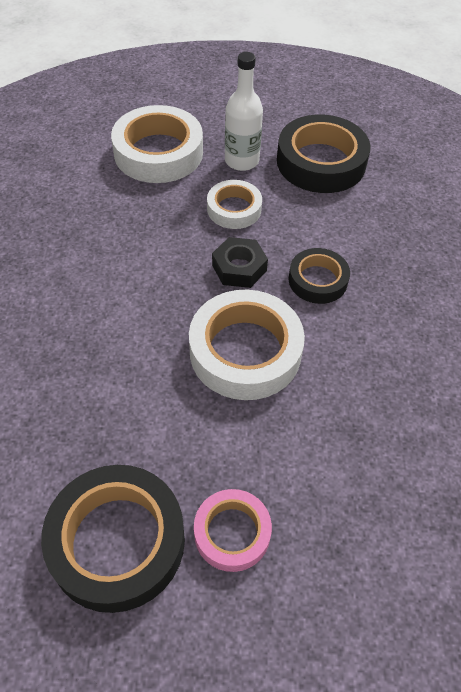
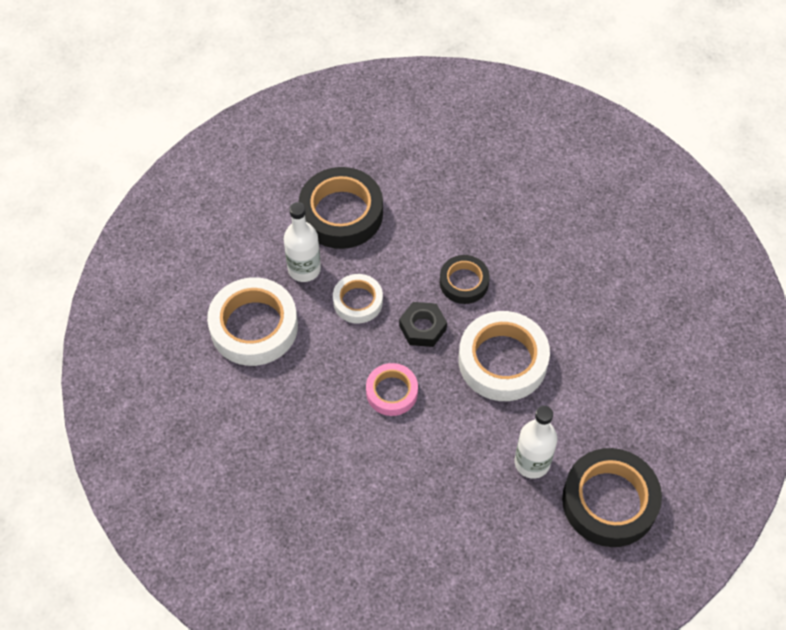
camera: 60 degrees left, 5 degrees up
(130, 432) = (532, 462): none -> white bottle
(232, 533) = (634, 433): pink tape -> pink tape (391, 392)

